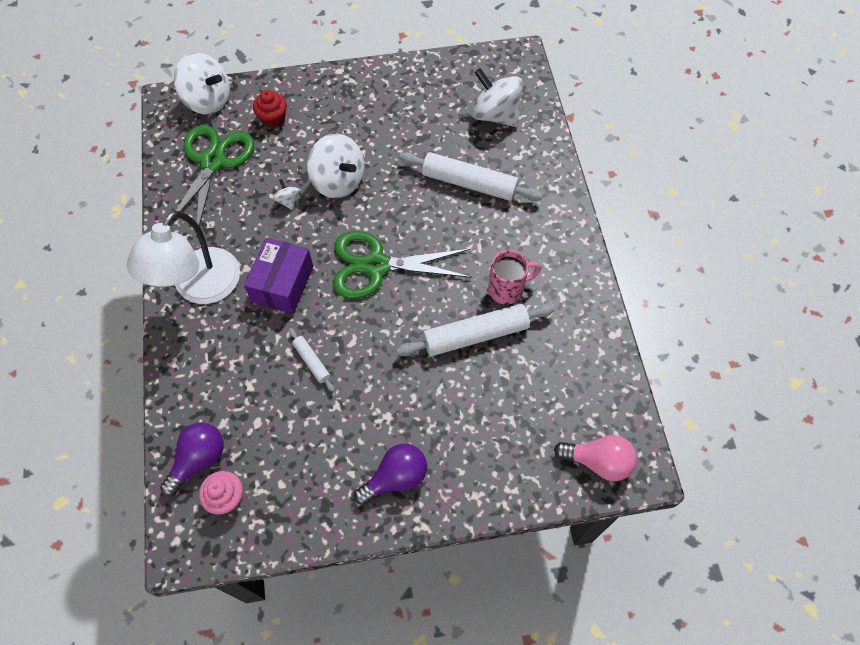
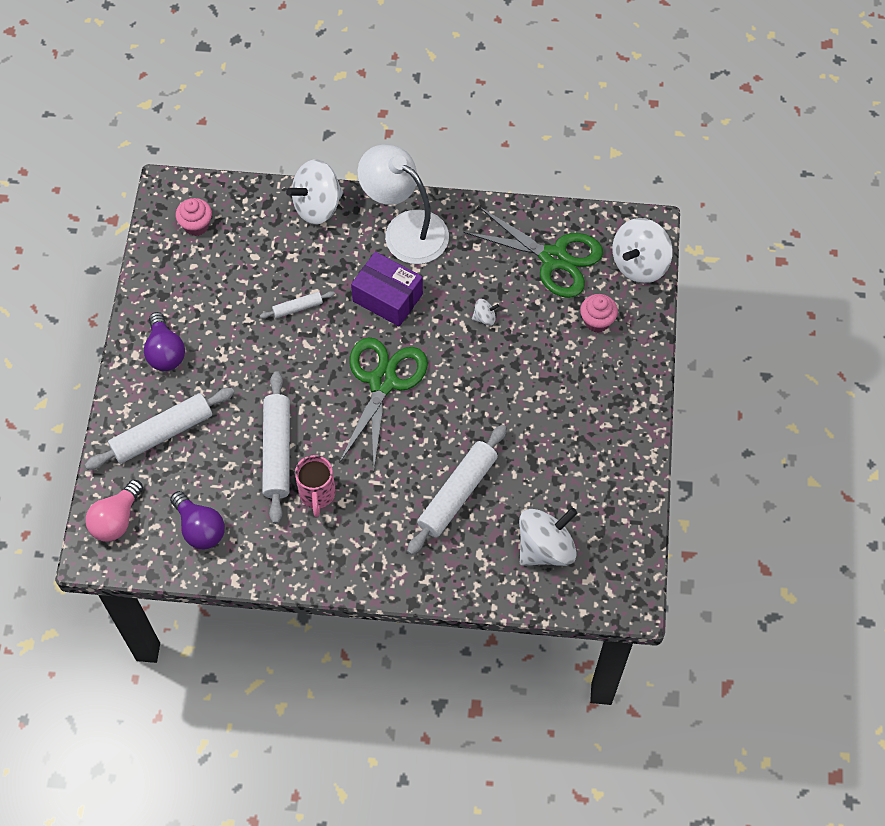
camera: 105 degrees right, 0 degrees up
(199, 460) = (237, 210): purple light bulb -> purple light bulb (200, 528)
(273, 119) = (597, 321): red cupcake -> pink cupcake
(338, 181) = (496, 368): white spinning top -> white spinning top (317, 206)
(490, 449) = (162, 433): none -> white rolling pin

